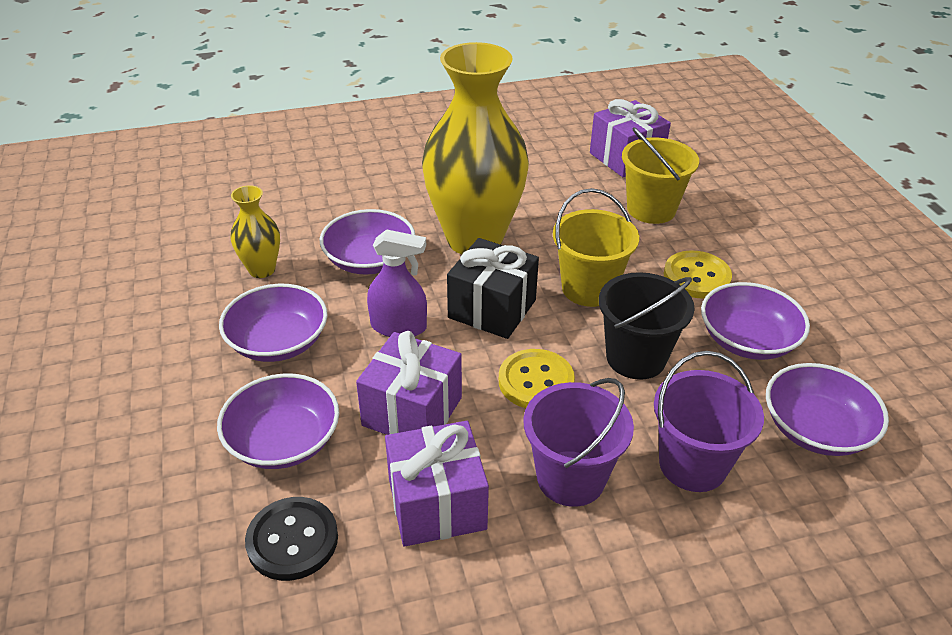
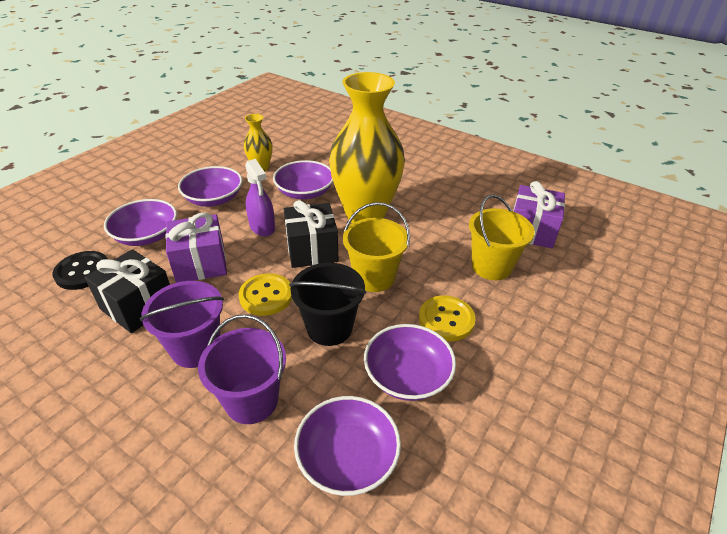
camera: 50 degrees right, 0 degrees up
(437, 504) = (138, 306): purple gift -> black gift

